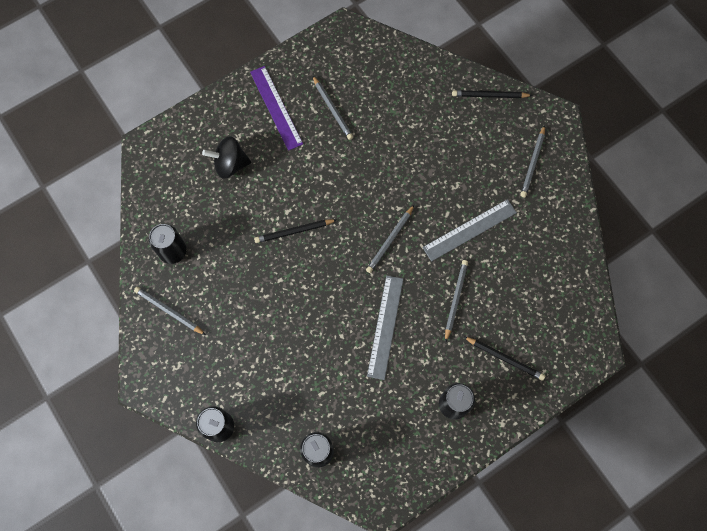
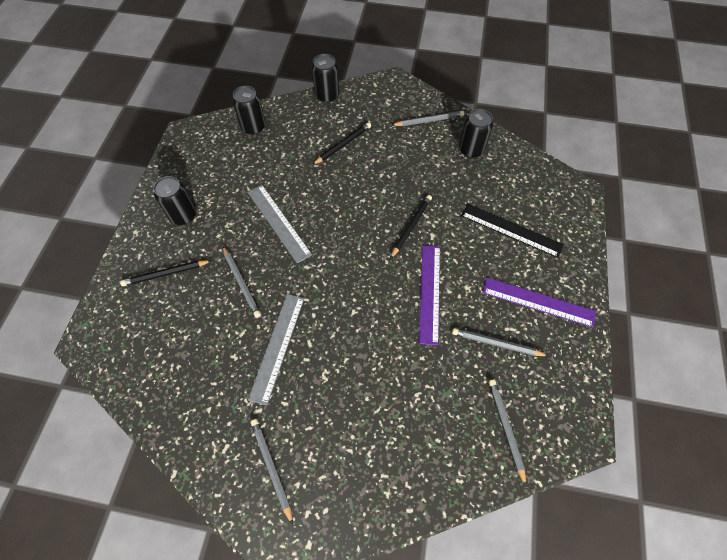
camera: 135 degrees right, 10 degrees down
(230, 164) = (511, 230): black spinning top -> black ruler
(336, 175) = (429, 293): none -> purple ruler
(390, 240) = (335, 281): grey pencil -> grey pencil (505, 429)
(489, 95) = (378, 505): black pencil -> black pencil (343, 145)

